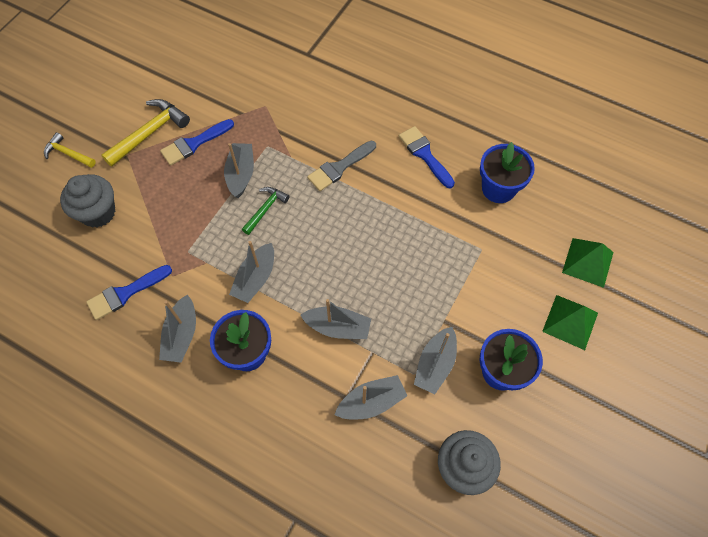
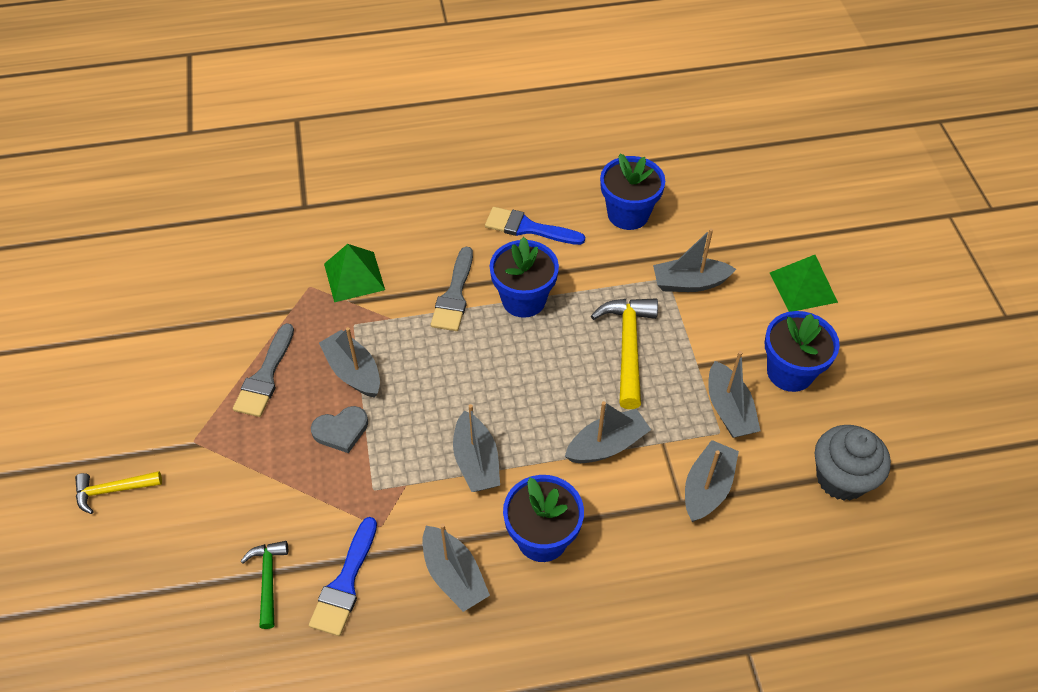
camera: 40 degrees left, 10 degrees down
(98, 212) = (221, 525): grey cupcake -> none
(149, 133) = (198, 400): yellow hammer -> yellow hammer (628, 347)
(194, 144) = (265, 377): blue brush -> grey brush
(203, 204) = (341, 430): none -> grey heart
(265, 209) = (417, 387): green hammer -> green hammer (268, 580)
(377, 199) = (524, 299): none -> blue flower pot
(493, 263) = (689, 283): none -> grey boat
(587, 262) = (767, 226): green pyramid -> green pyramid (354, 276)

